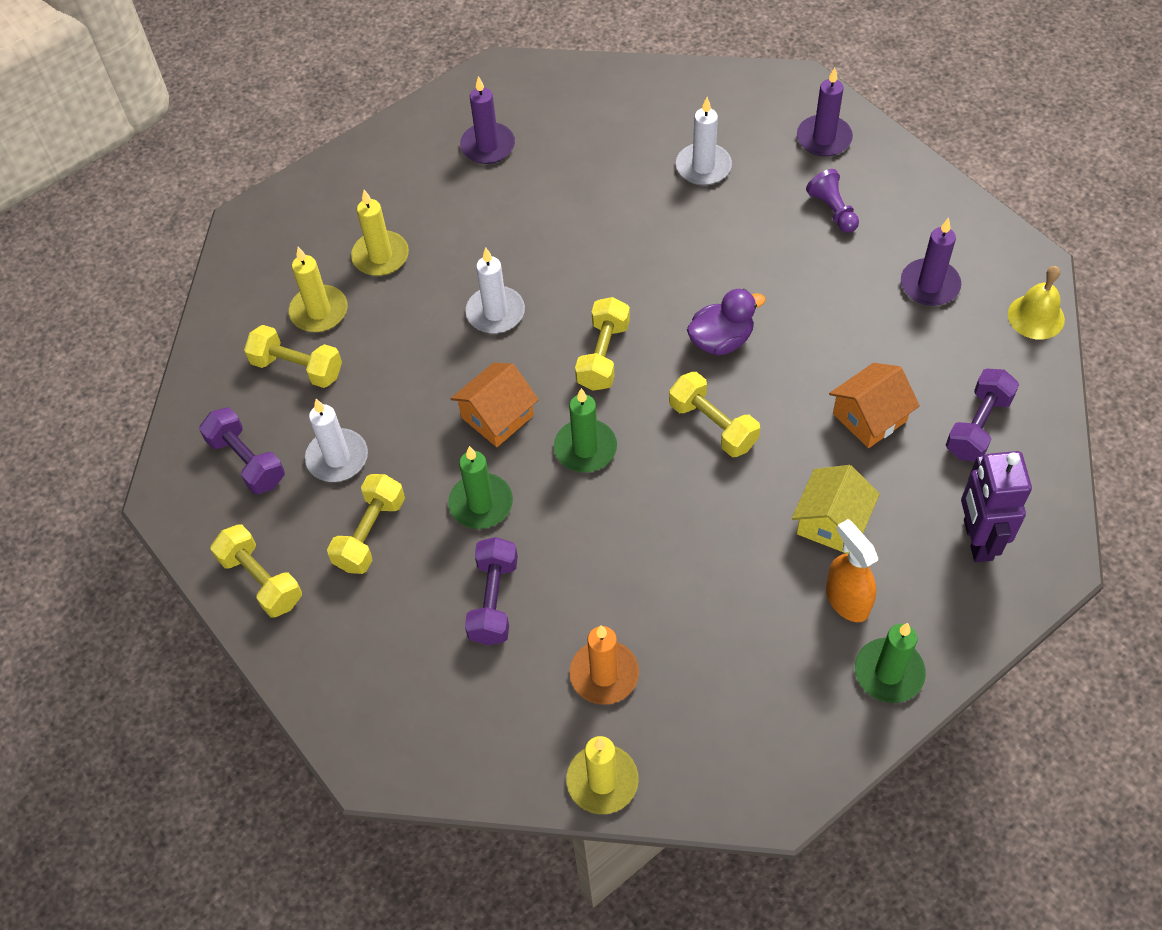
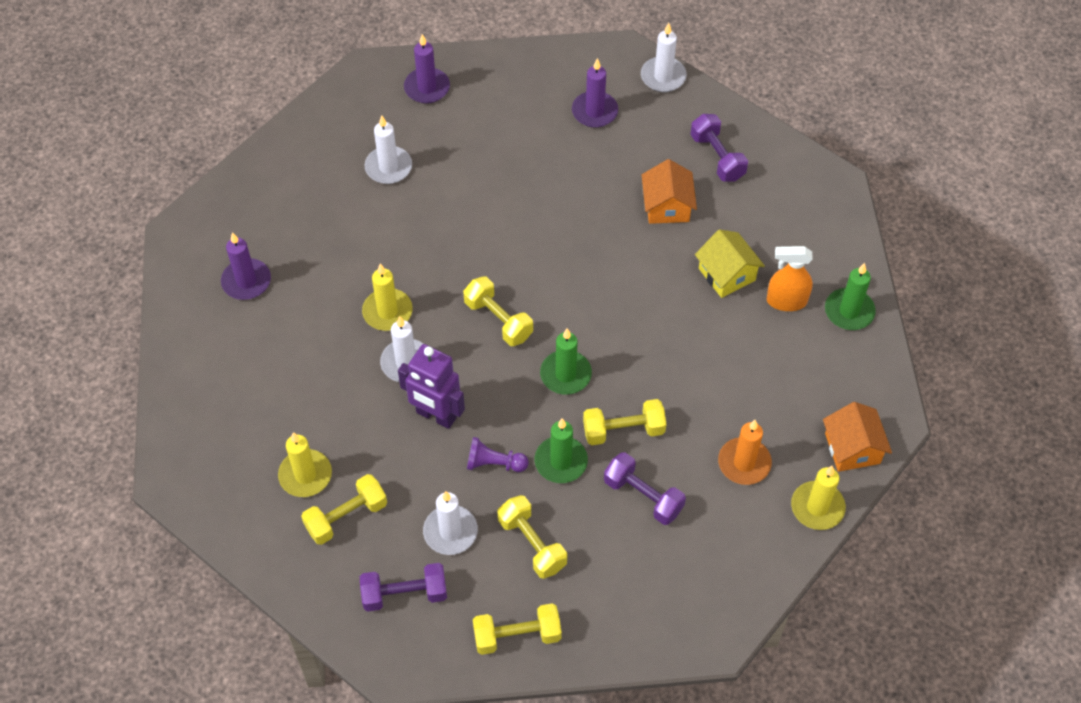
camera: 60 degrees left, 0 degrees up
(380, 256) = (289, 407): yellow candle -> yellow candle (387, 312)
(497, 416) = (497, 412): orange house -> orange house (852, 448)
(713, 425) = (605, 292): yellow dumbbell -> yellow dumbbell (623, 430)
(721, 340) = (543, 247): purple duck -> none
(832, 210) = (491, 121): purple pawn -> purple pawn (494, 463)
(977, 540) = (794, 210): purple robot -> purple robot (436, 415)
(1036, 316) = (663, 77): yellow bell -> white candle

